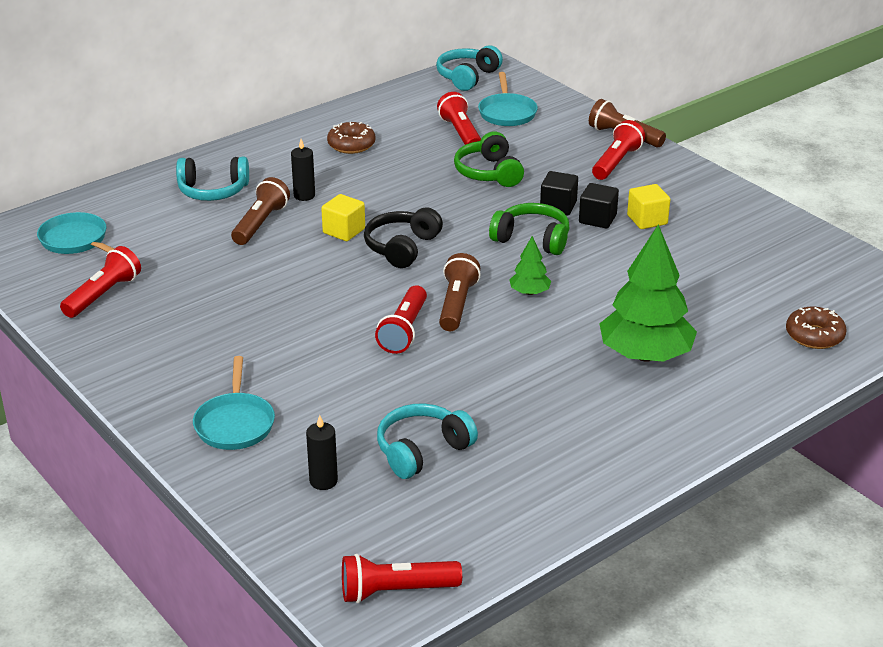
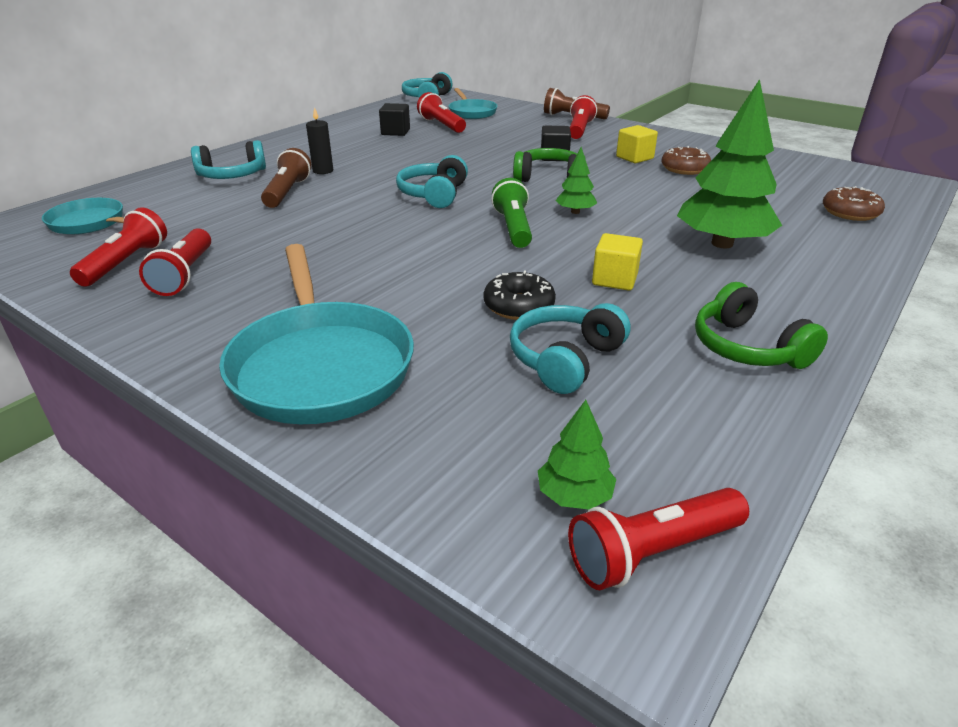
camera: 15 degrees left, 0 degrees up
(235, 423) = (320, 365): turquoise pan -> turquoise pan, size x1.75
(323, 481) = (464, 414): black candle -> none
(344, 231) = (372, 189): yellow cube -> yellow cube (614, 279)
(351, 145) = (351, 138): brown donut -> brown donut (684, 169)
(368, 550) = (574, 496): none -> green tree
(402, 247) = (434, 194): black headphones -> turquoise headphones
(404, 330) = (474, 253): red flashlight -> red flashlight (185, 274)
(413, 394) = (519, 306): none -> black donut
(457, 305) = (513, 228): brown flashlight -> green flashlight
(489, 173) = (481, 144): green headphones -> green headphones (747, 348)
(597, 219) = (593, 161): black cube -> black cube (395, 132)

